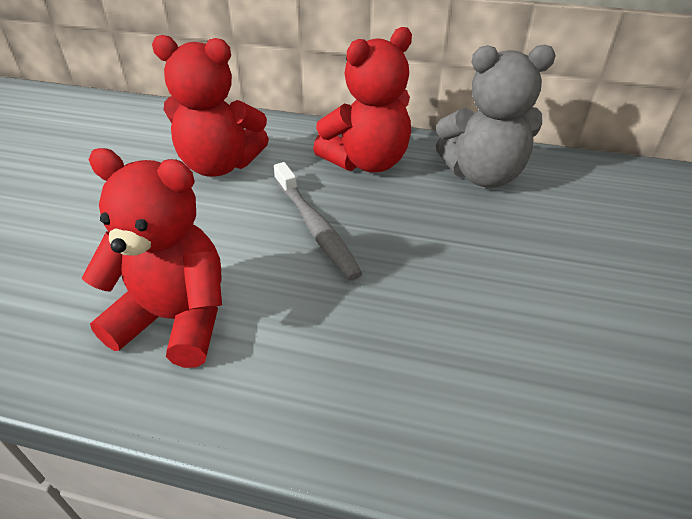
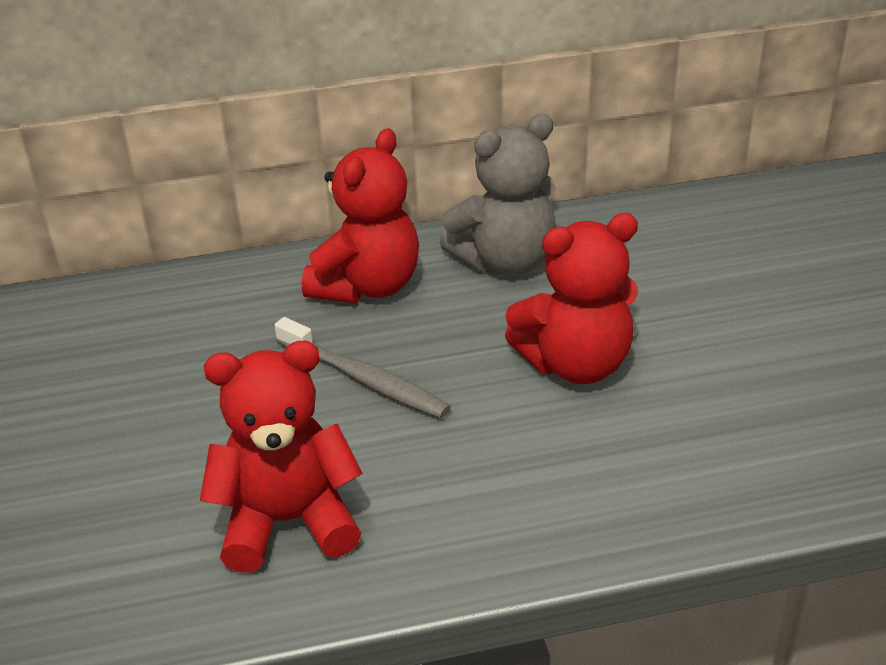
camera: 25 degrees left, 5 degrees down
(220, 165) = (191, 347): red teddy bear -> red teddy bear (576, 364)

